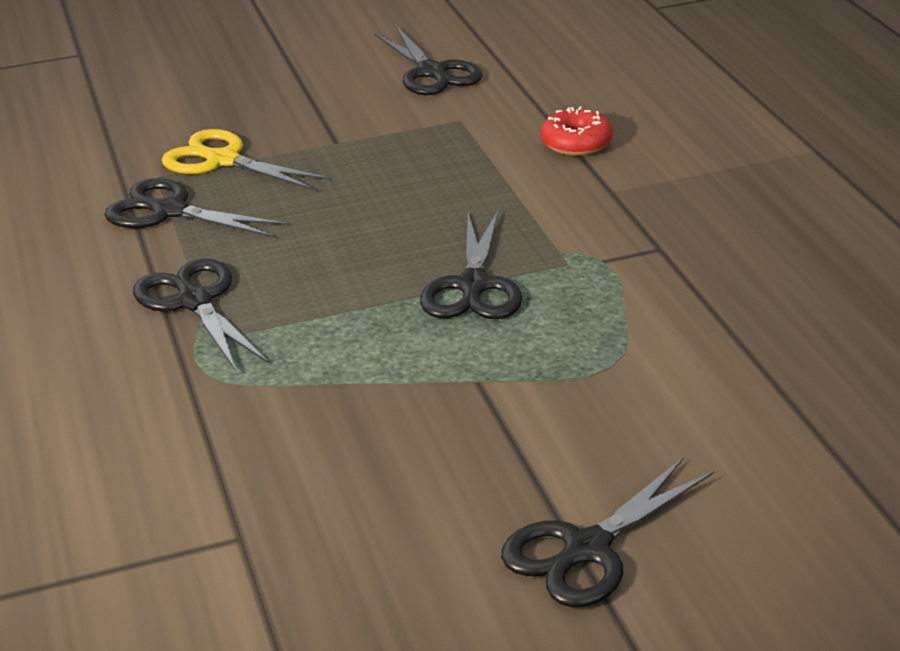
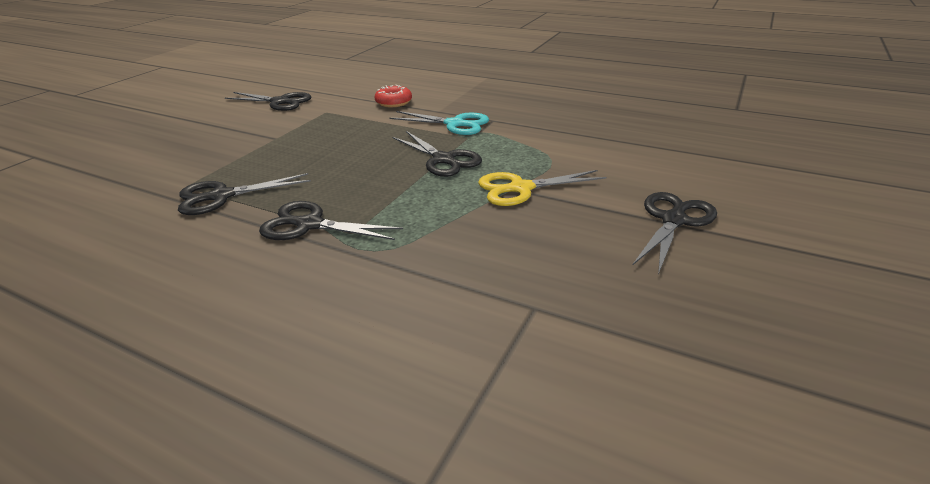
camera: 45 degrees left, 0 degrees up
(223, 160) = (219, 166): yellow scissors -> yellow scissors (521, 188)
(587, 549) = (673, 220): black scissors -> black scissors turned 150 degrees counterclockwise
(592, 229) = (455, 124): none -> turquoise scissors

